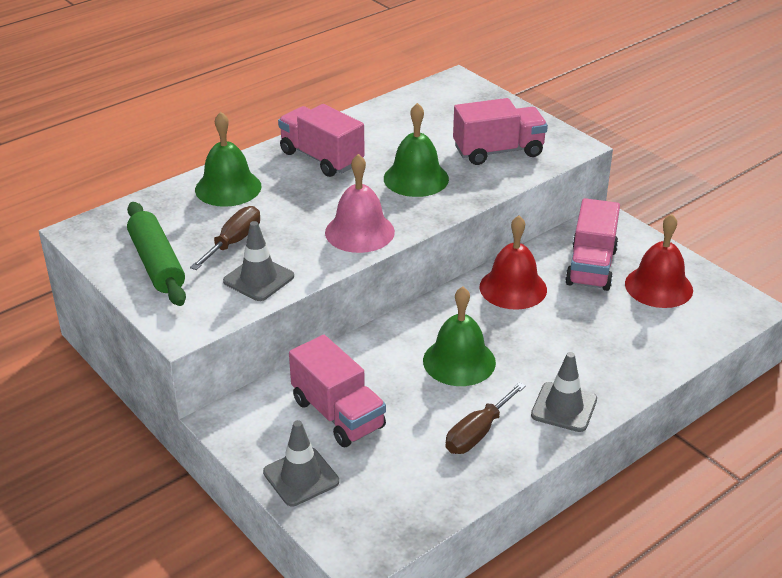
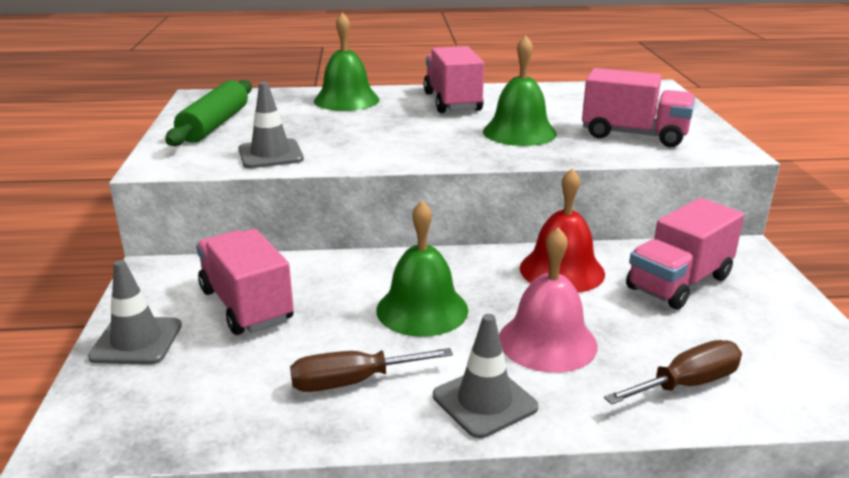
camera: 35 degrees right, 10 degrees down
(234, 242) = (293, 129): brown screwdriver -> brown screwdriver (686, 384)
(338, 414) = (246, 305): pink truck -> pink truck turned 150 degrees clockwise
(359, 232) = (409, 150): pink bell -> pink bell (547, 341)
(658, 286) = (753, 329): red bell -> none

